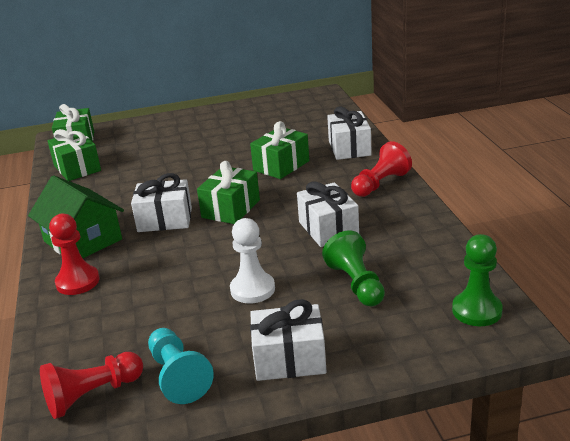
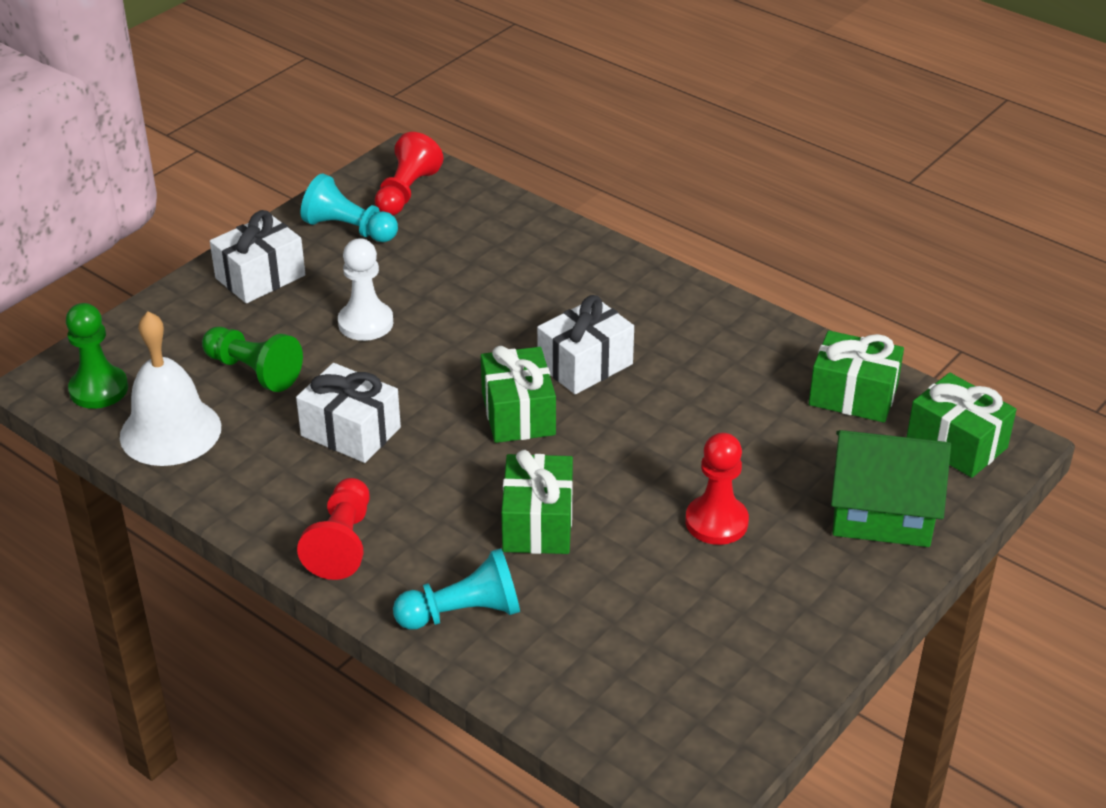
camera: 140 degrees right, 10 degrees up
(78, 282) = (570, 260): red pawn -> red pawn (716, 522)
(83, 240) = (645, 302): green house -> green house (882, 511)
(349, 148) = (463, 613): white gift -> turquoise pawn
(439, 265) = (170, 431): none -> white bell

